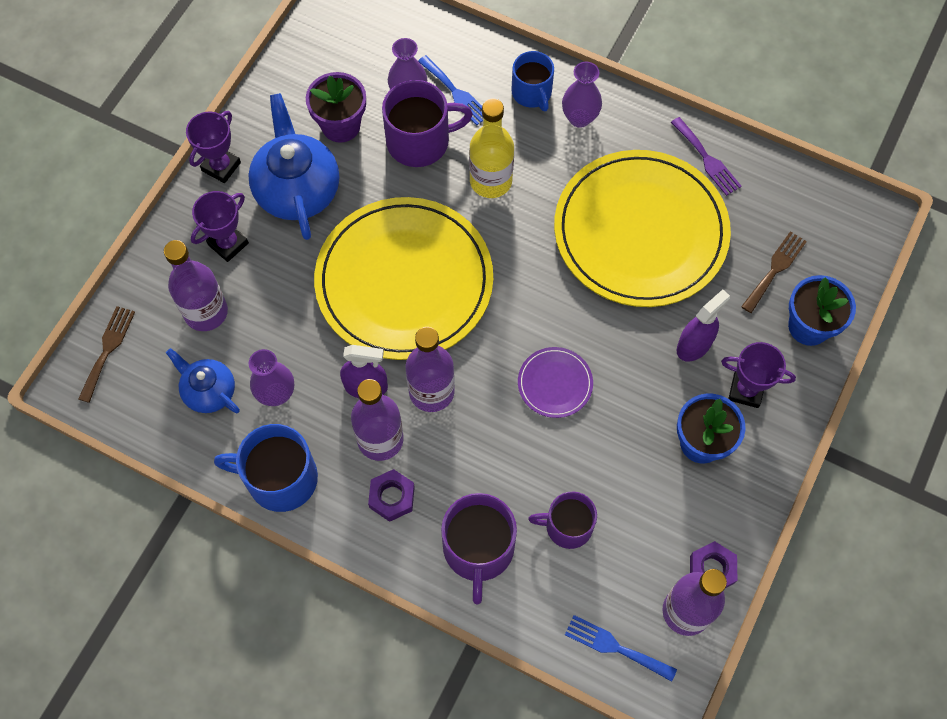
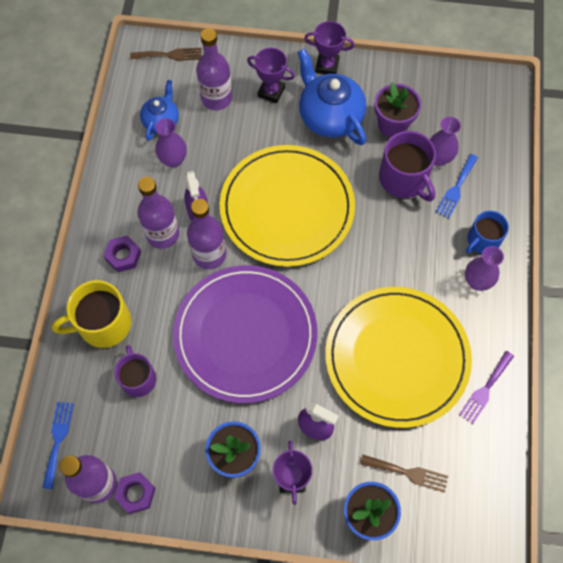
camera: 70 degrees right, 0 degrees up
(280, 478) = (115, 184): blue mug -> none
(297, 189) = (329, 117): blue teapot -> blue teapot turned 90 degrees counterclockwise
(478, 549) = (103, 324): purple mug -> yellow mug
(491, 181) = (392, 237): yellow bottle -> none
(555, 383) = (245, 335): purple plate -> purple plate, size x2.44

